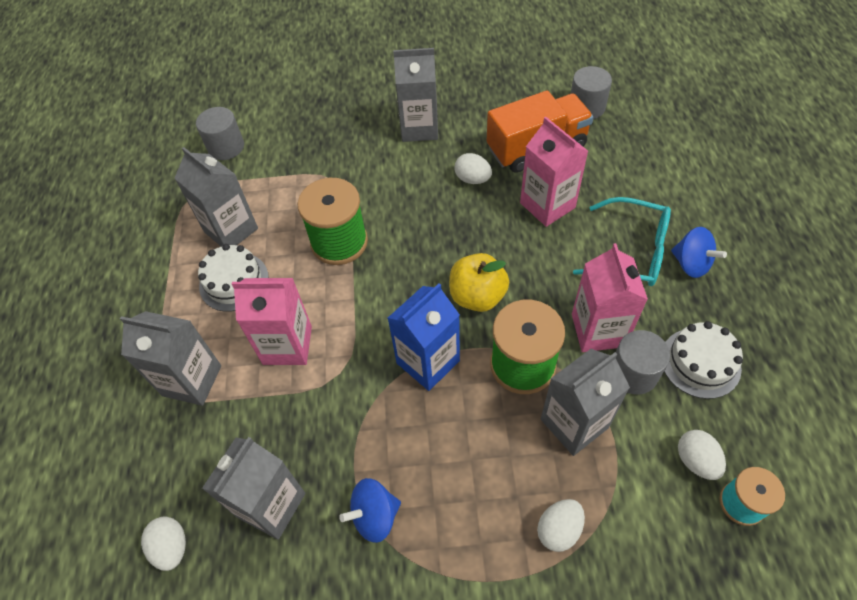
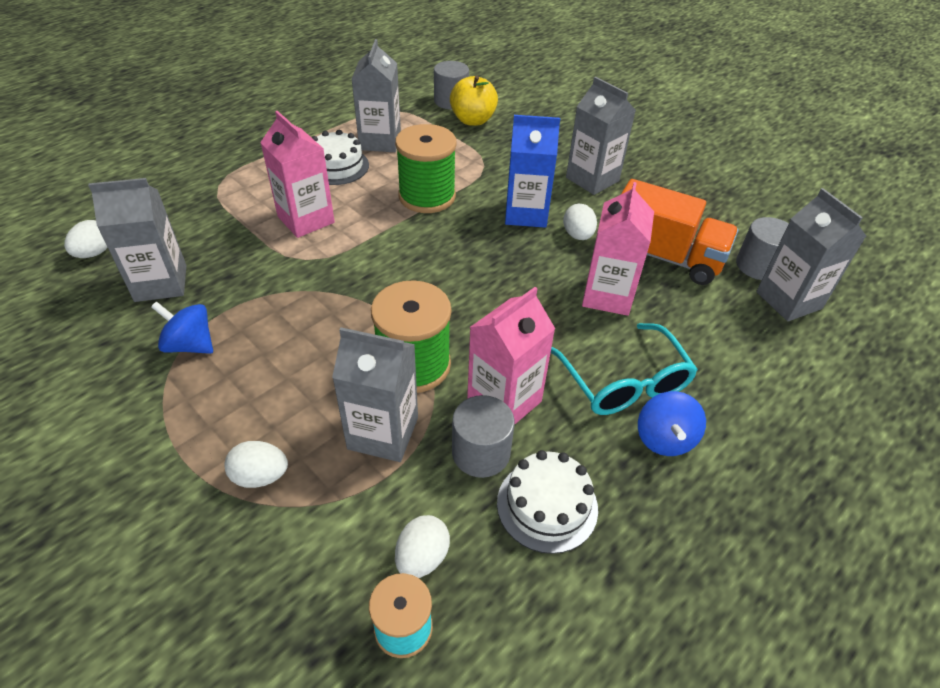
camera: 45 degrees right, 10 degrees down
(192, 380) = (235, 191): grey carton -> grey carton (788, 300)
(428, 362) = (361, 303): blue carton -> blue carton (526, 213)
(477, 296) = (457, 300): yellow apple -> yellow apple (473, 120)

